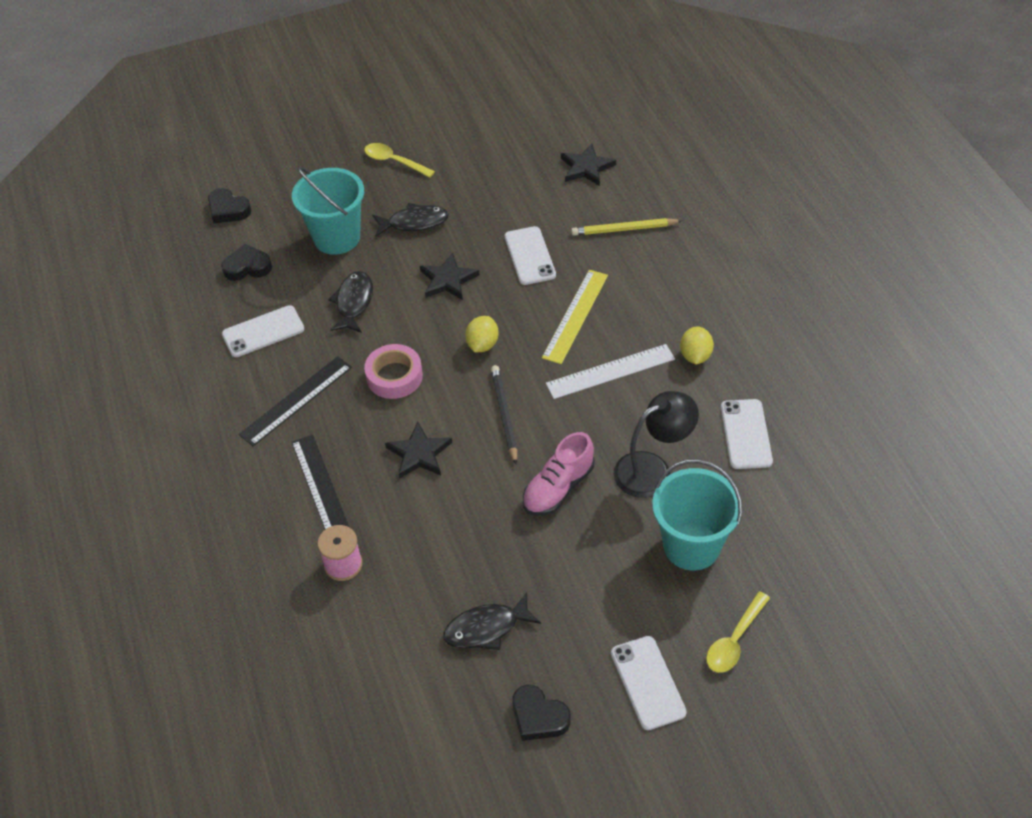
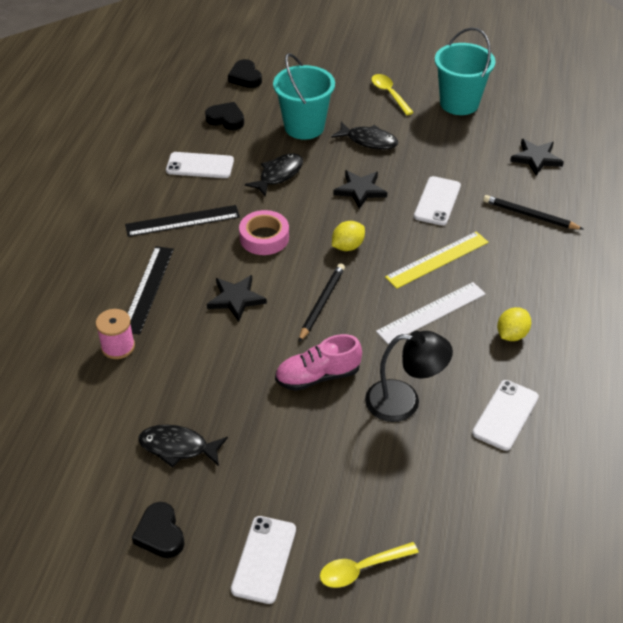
camera: 30 degrees right, 5 degrees down
(610, 371) = (431, 312): white ruler -> white ruler turned 45 degrees counterclockwise
(624, 229) = (530, 215): yellow pencil -> black pencil
(691, 546) = (387, 476): turquoise bucket -> turquoise bucket (459, 103)

